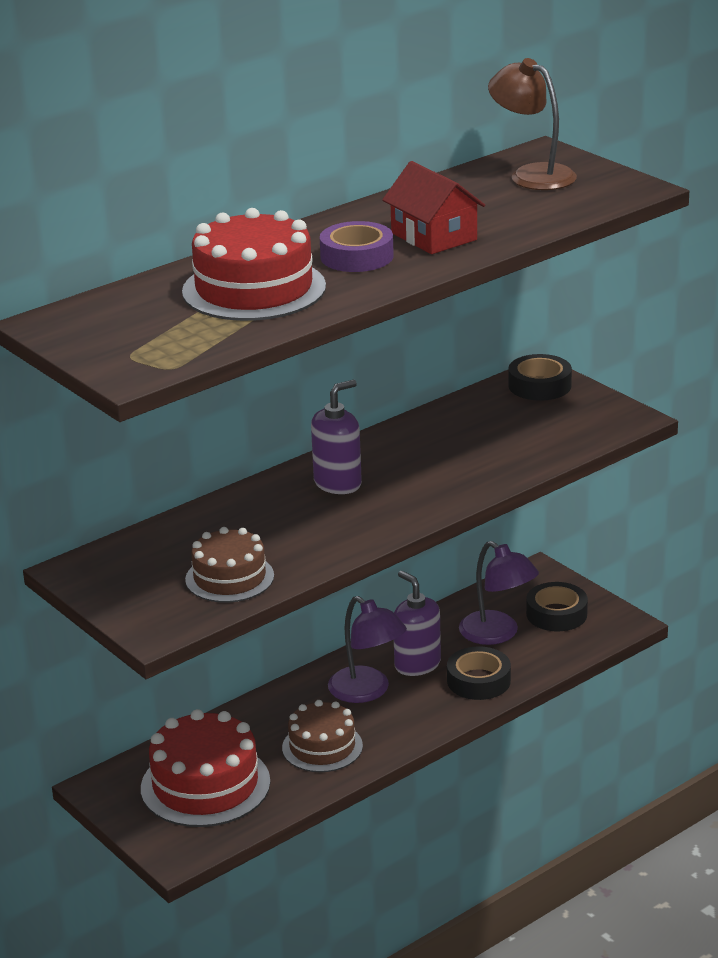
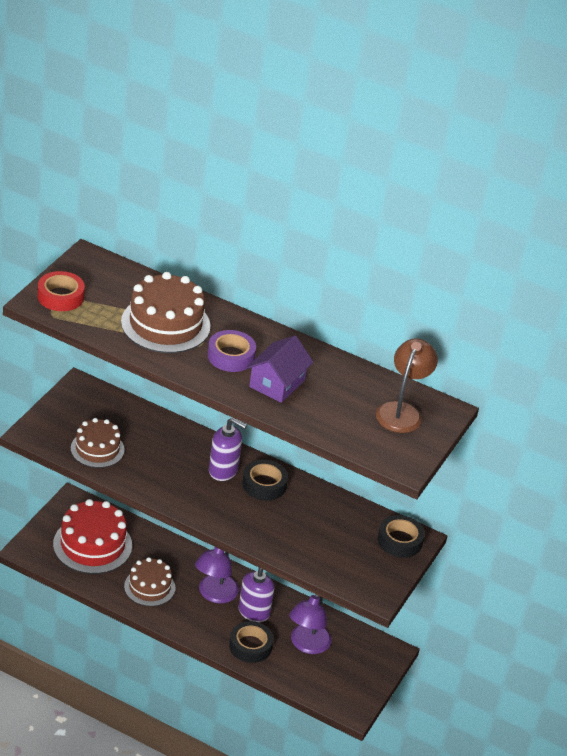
camera: 60 degrees right, 10 degrees up
(130, 355) = (60, 296): none -> red tape
(254, 289) = (165, 324): red cake -> brown cake
(434, 236) = (277, 383): red house -> purple house
(556, 614) = (345, 671): black tape -> black tape (264, 484)

